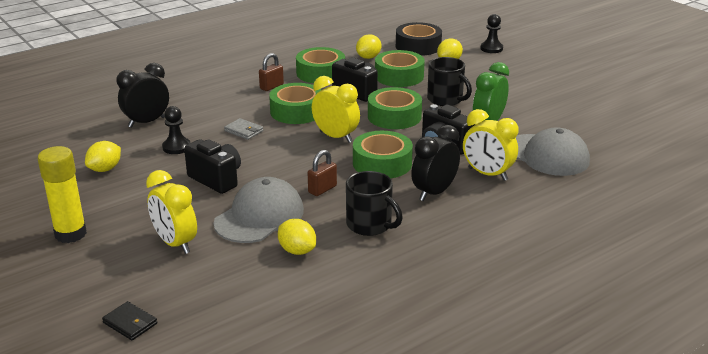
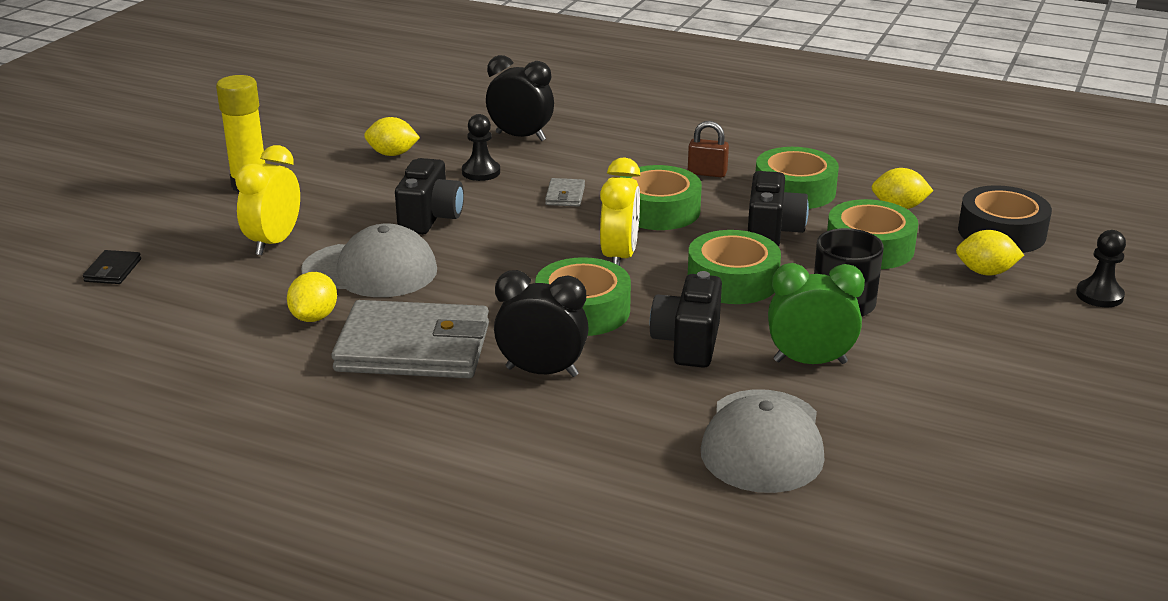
camera: 60 degrees right, 0 degrees up
(322, 189) = (471, 289): brown padlock -> none
(370, 225) = (413, 347): black mug -> grey wallet
(487, 174) = (641, 402): yellow clock -> none

